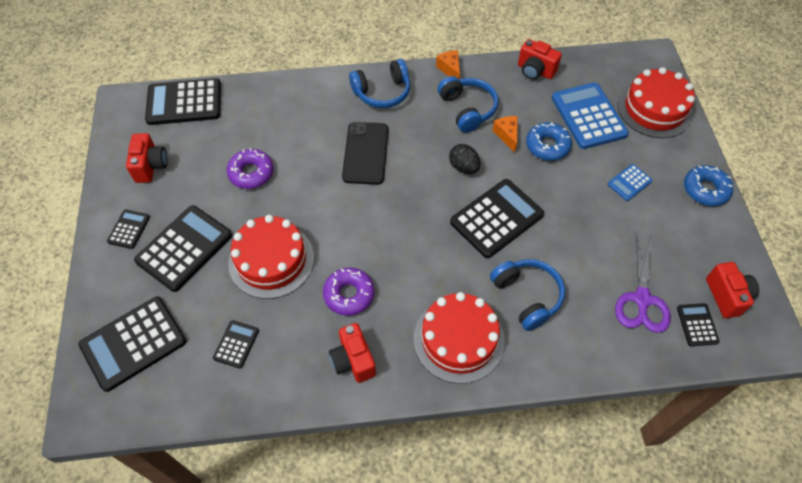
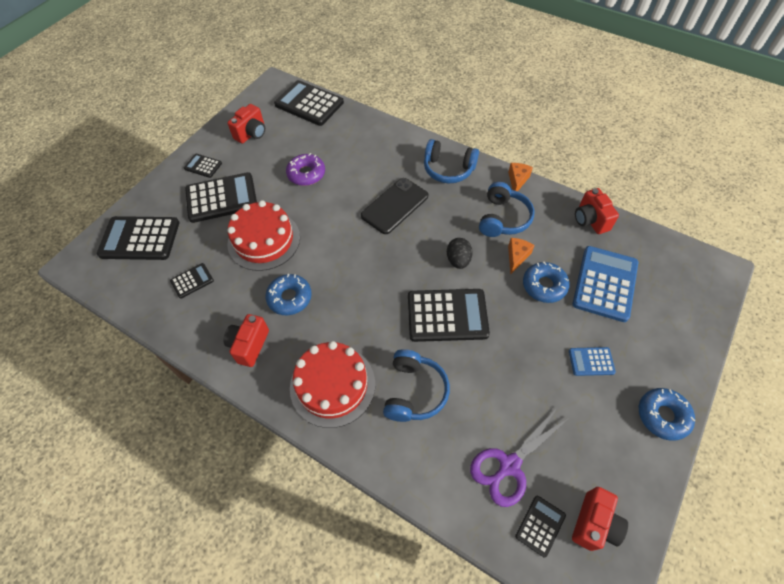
camera: 40 degrees right, 0 degrees up
(129, 229) = (203, 166): black calculator -> black calculator turned 120 degrees counterclockwise
(349, 294) = (289, 298): purple donut -> blue donut
(654, 109) = (677, 315): red cake -> none

